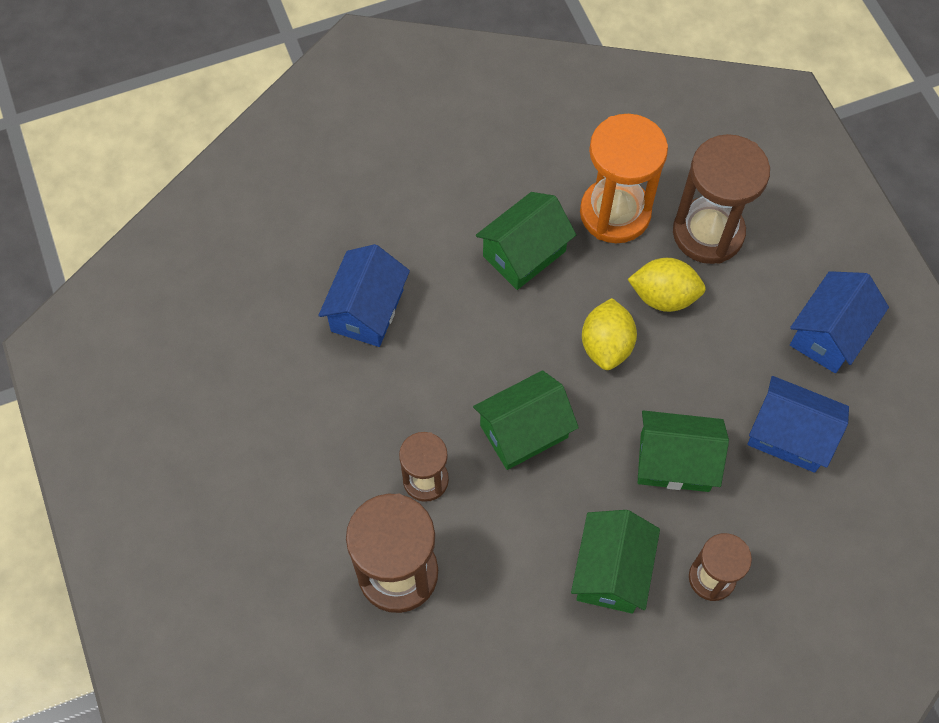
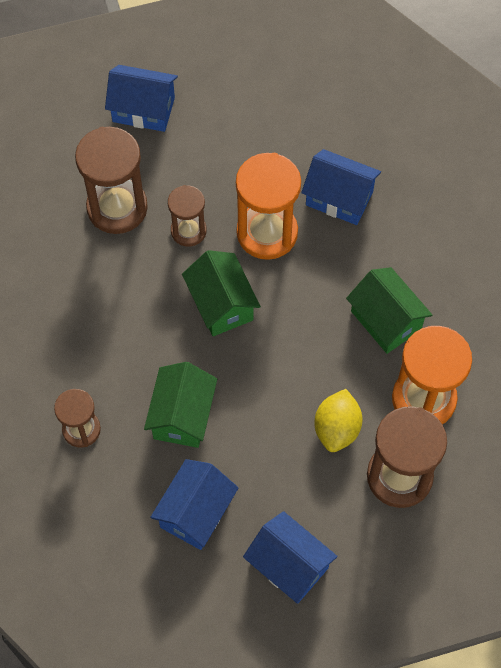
camera: 95 degrees right, 0 degrees up
(244, 557) = (143, 109): none -> blue house
(421, 387) = (267, 233): none -> orange hourglass
(606, 345) = (293, 376): yellow lemon -> none
(611, 571) = (97, 356): green house -> none

